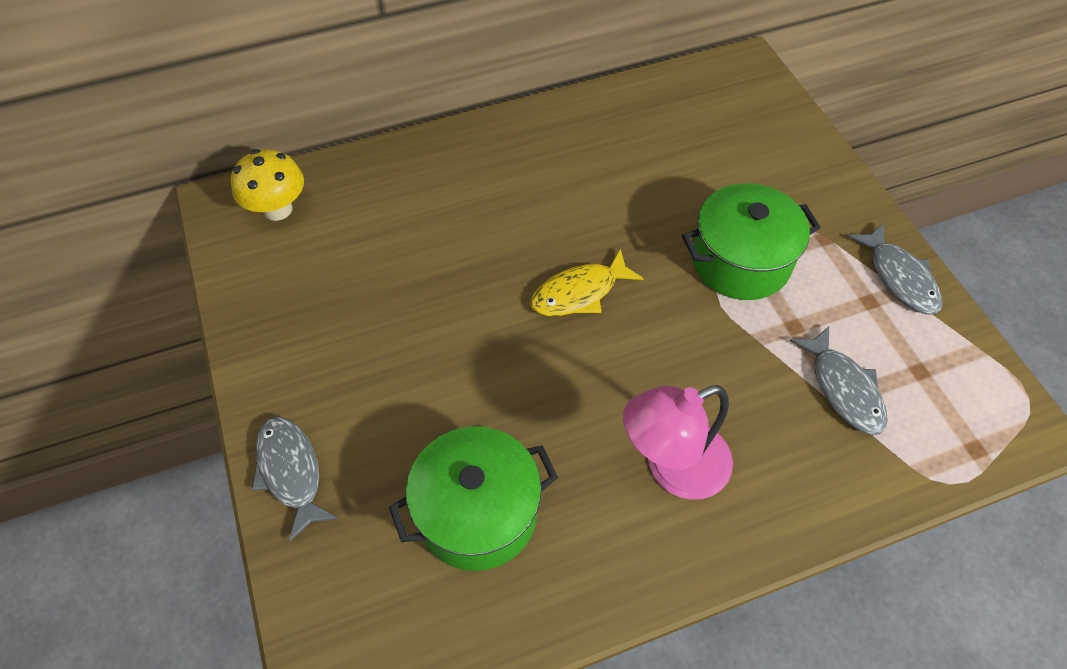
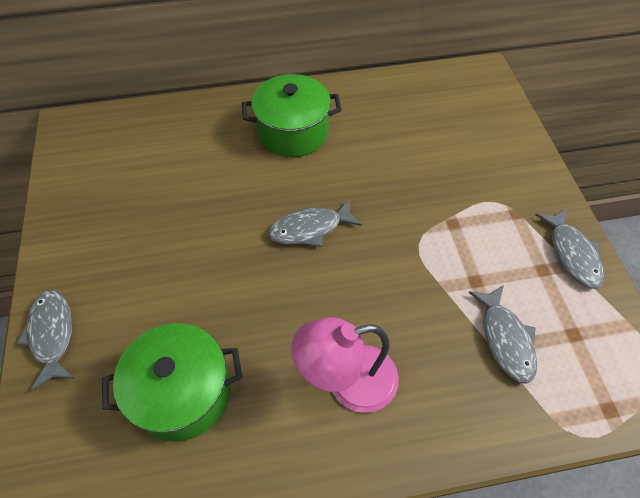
camera: 10 degrees right, 0 degrees up
(277, 209) = (104, 135): yellow mushroom -> none
(579, 293) = (310, 228): yellow fish -> grey fish
(740, 261) = (443, 222): green pot -> green pot (292, 132)

